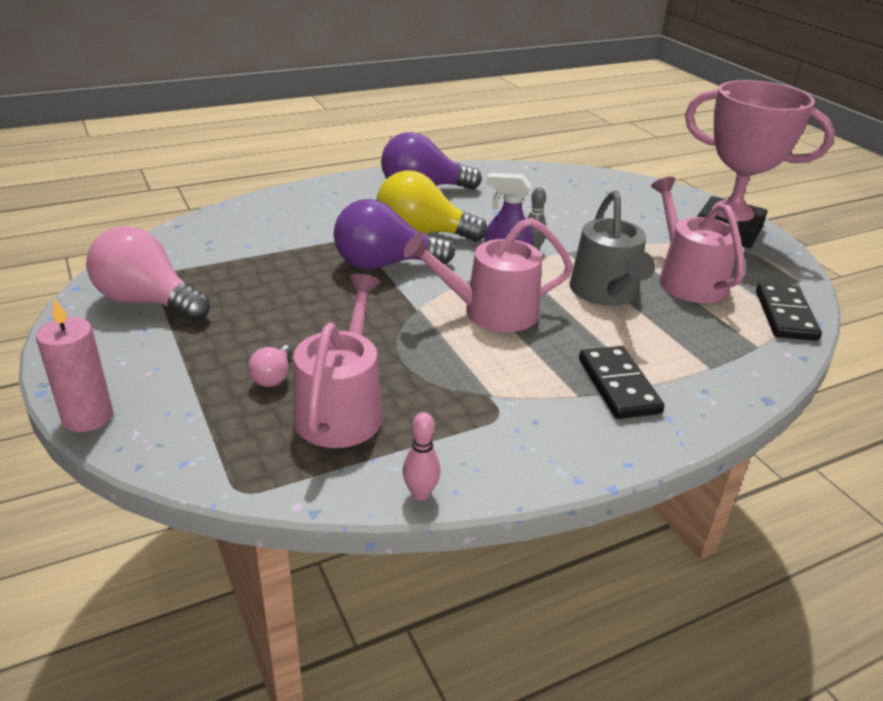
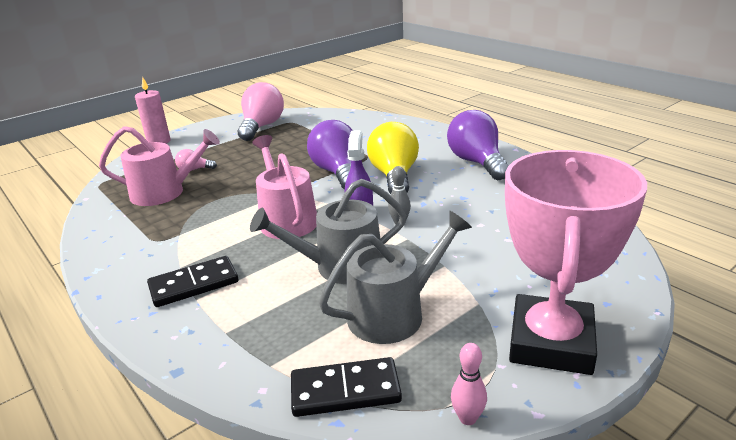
camera: 80 degrees right, 5 degrees down
(420, 493) = (86, 227): pink bowling pin -> pink bowling pin (467, 418)
(687, 279) = (394, 313): pink watering can -> grey watering can

